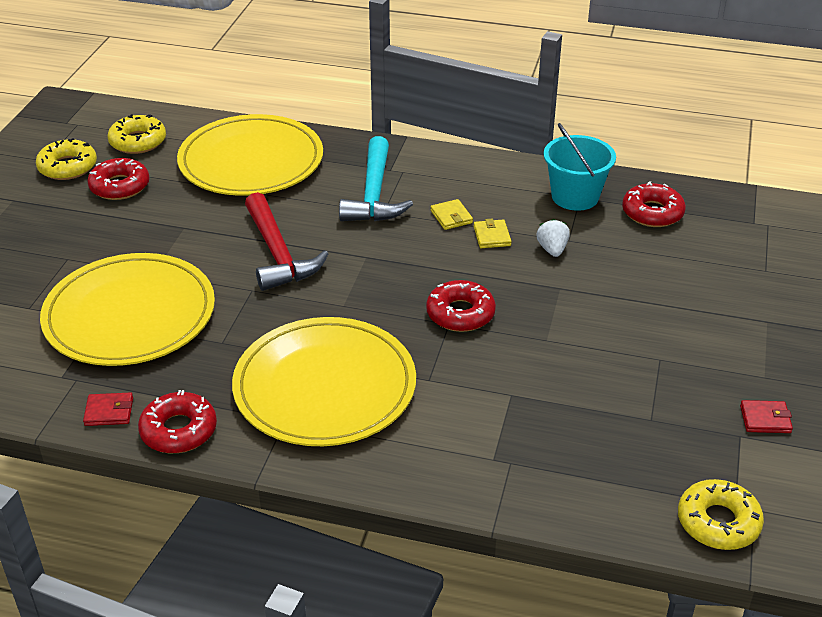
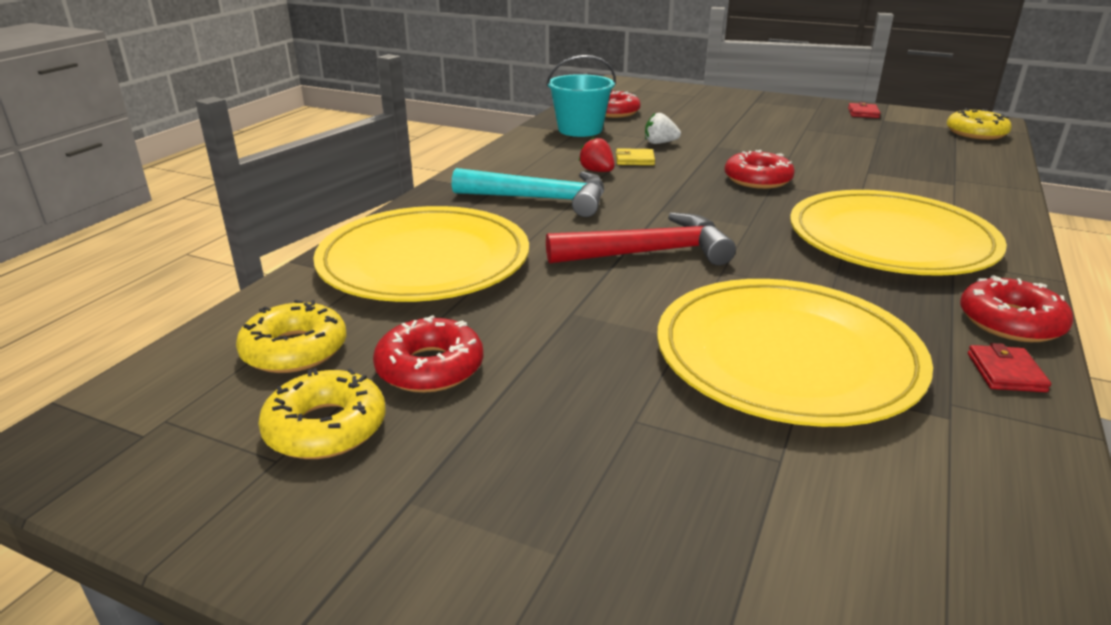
camera: 80 degrees left, 10 degrees down
(451, 217) = (597, 171): yellow wallet -> red strawberry

